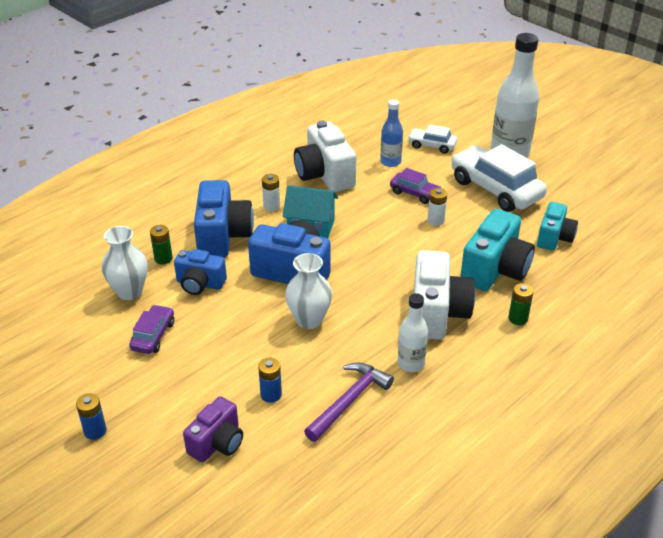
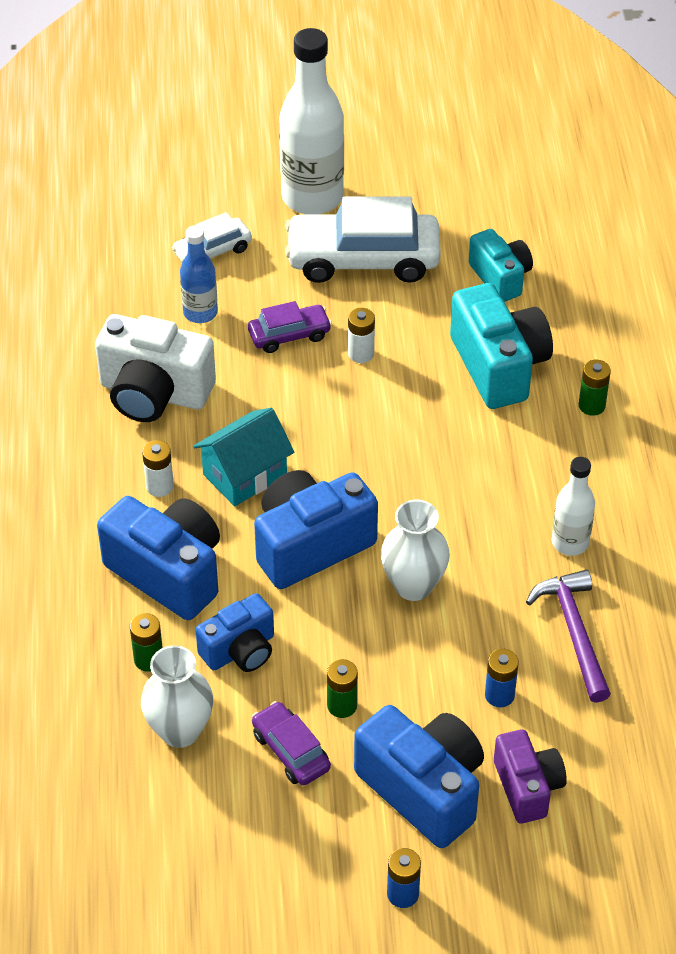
camera: 50 degrees left, 10 degrees up
(175, 400) = (423, 789): none -> blue camera
(201, 338) = (342, 705): none -> green battery
(437, 313) = (516, 465): white camera -> none

